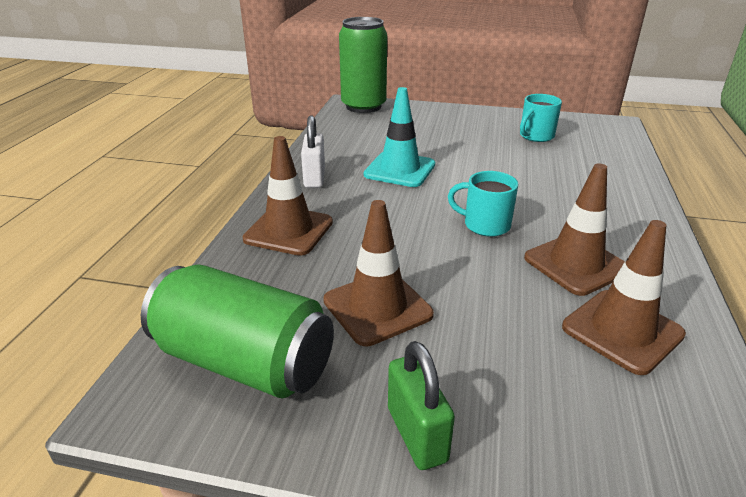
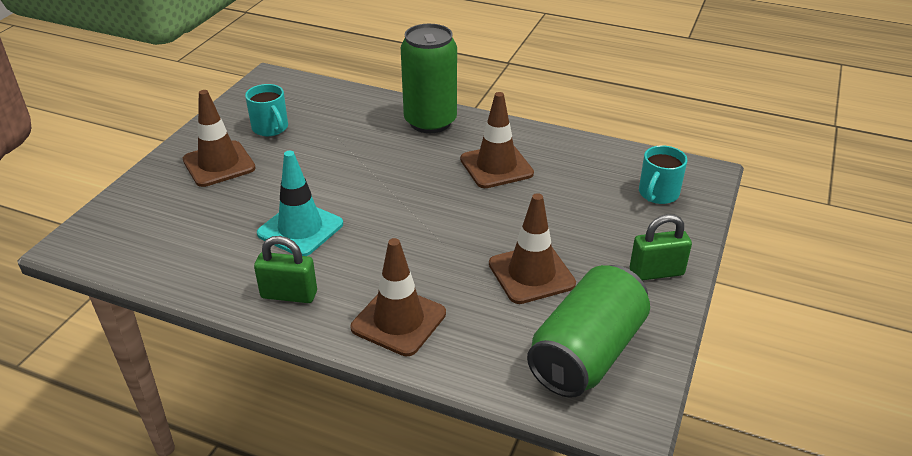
camera: 80 degrees left, 5 degrees up
(314, 178) = (289, 295): white padlock -> green padlock
(363, 106) = (95, 234): green can -> green can (430, 122)
(485, 225) = (428, 196): turquoise mug -> turquoise mug (658, 194)
(622, 331) = (572, 169): brown traffic cone -> brown traffic cone (219, 164)

